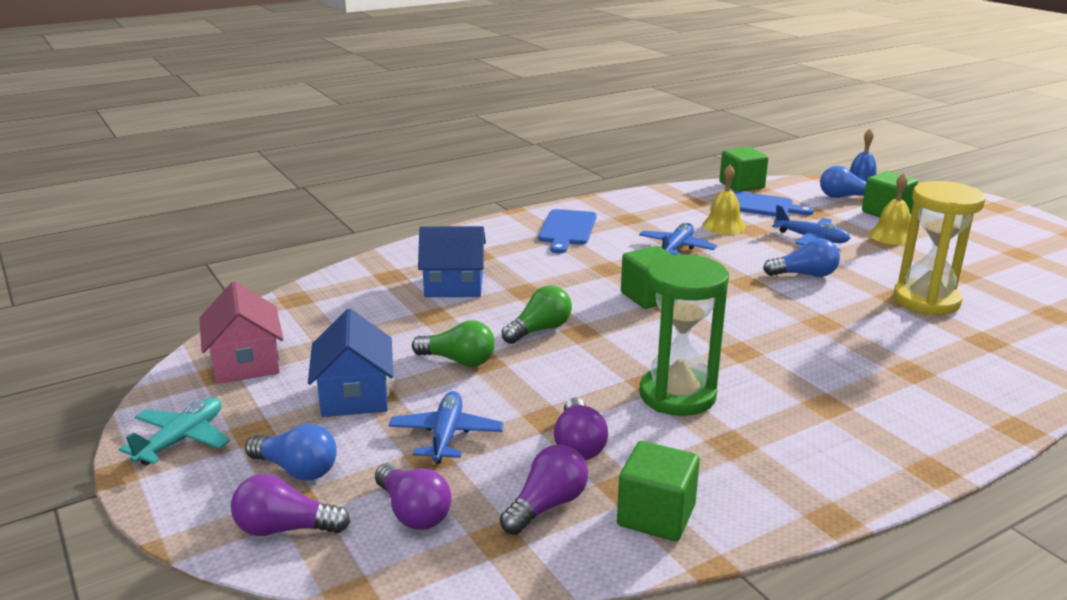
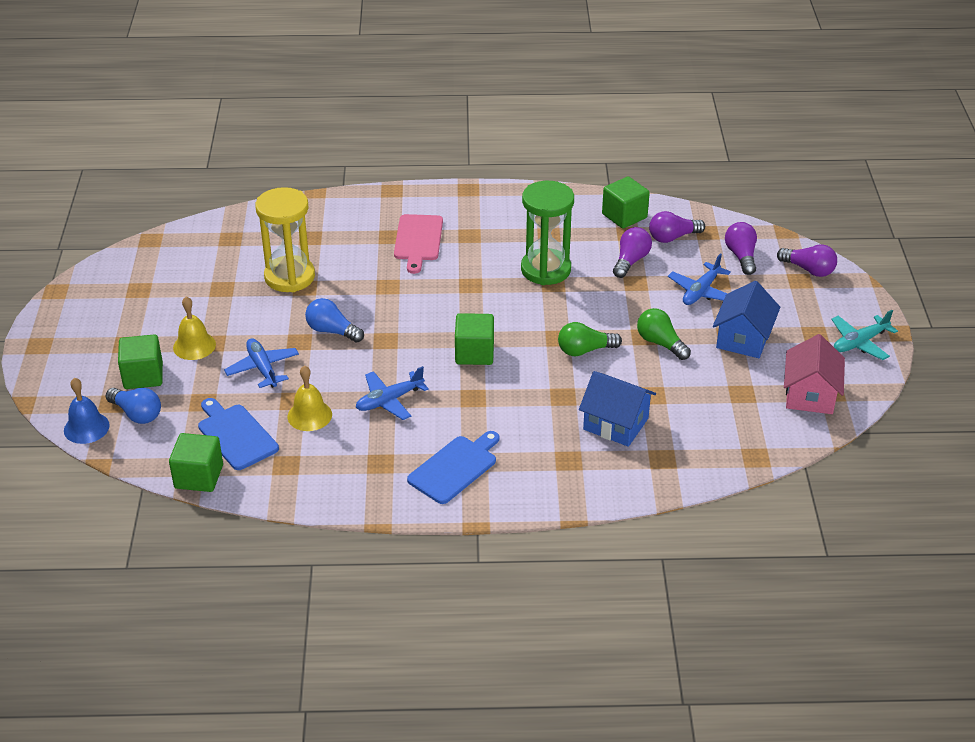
camera: 150 degrees left, 15 degrees up
(297, 469) = (794, 299): blue light bulb -> none
(873, 377) = (418, 240): none -> pink cutting board

